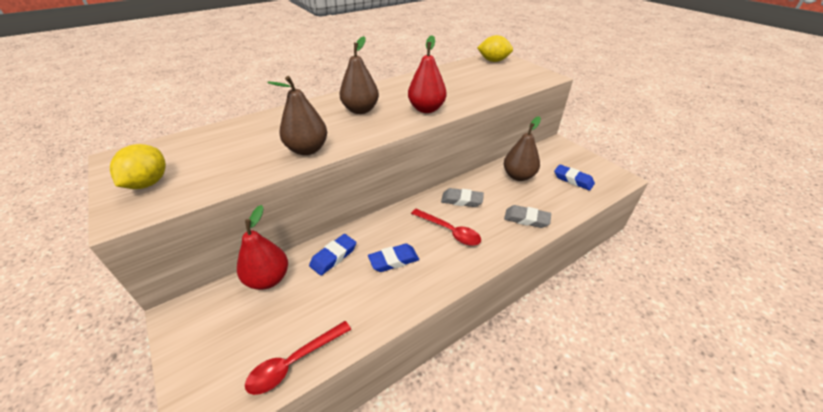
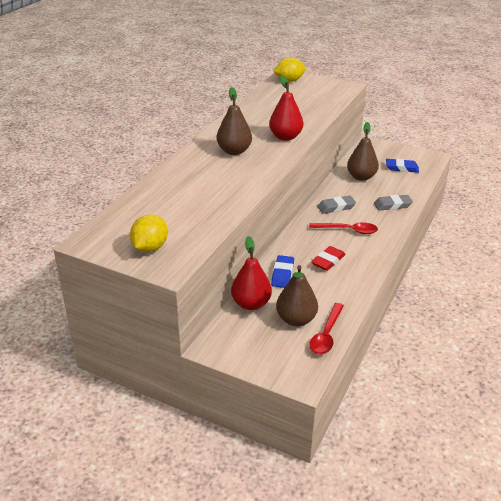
camera: 30 degrees left, 5 degrees down
(148, 183) = (150, 248): yellow lemon -> yellow lemon turned 45 degrees clockwise
(307, 149) = (236, 191): brown pear -> brown pear (296, 319)
(393, 260) = (328, 261): blue eraser -> red eraser

